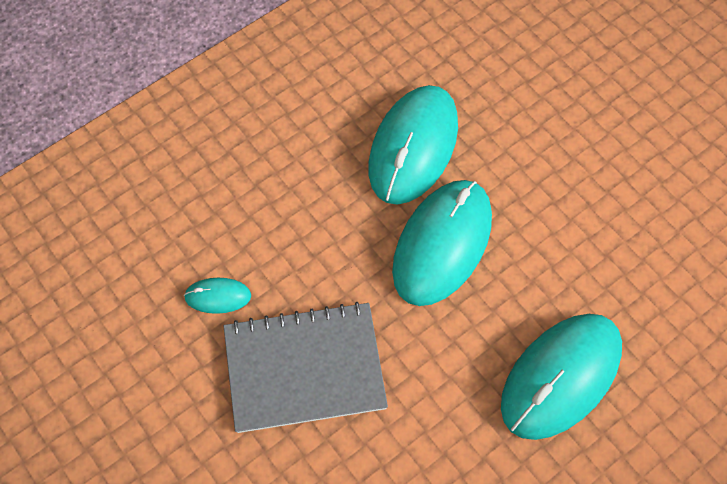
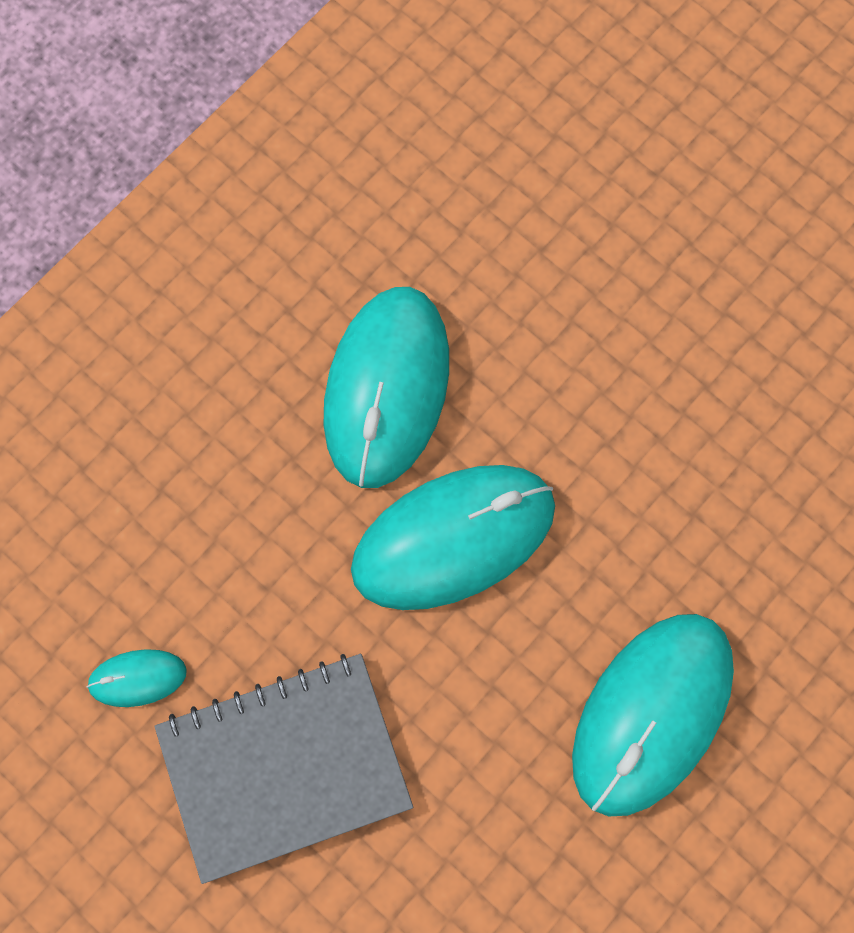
camera: 10 degrees left, 10 degrees up
(442, 244) = (453, 538): turquoise mouse -> turquoise mouse turned 45 degrees clockwise

